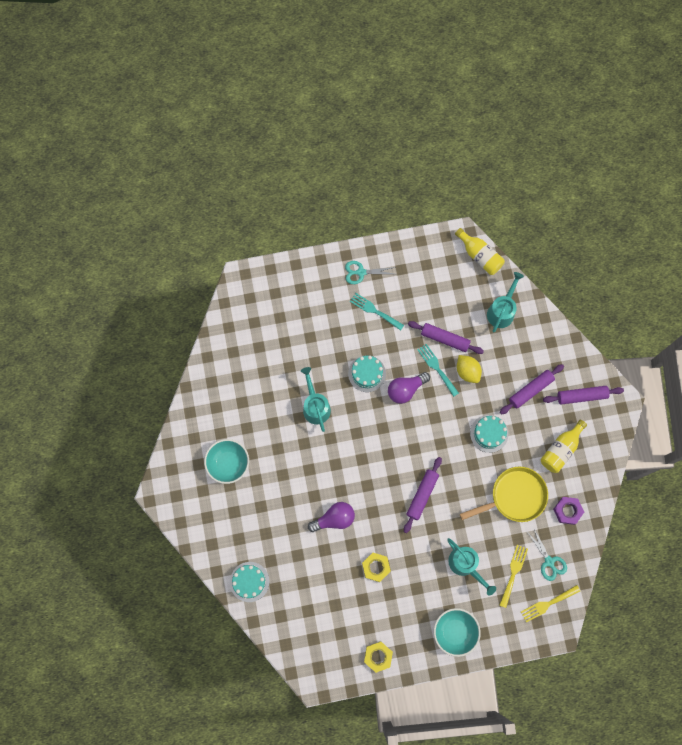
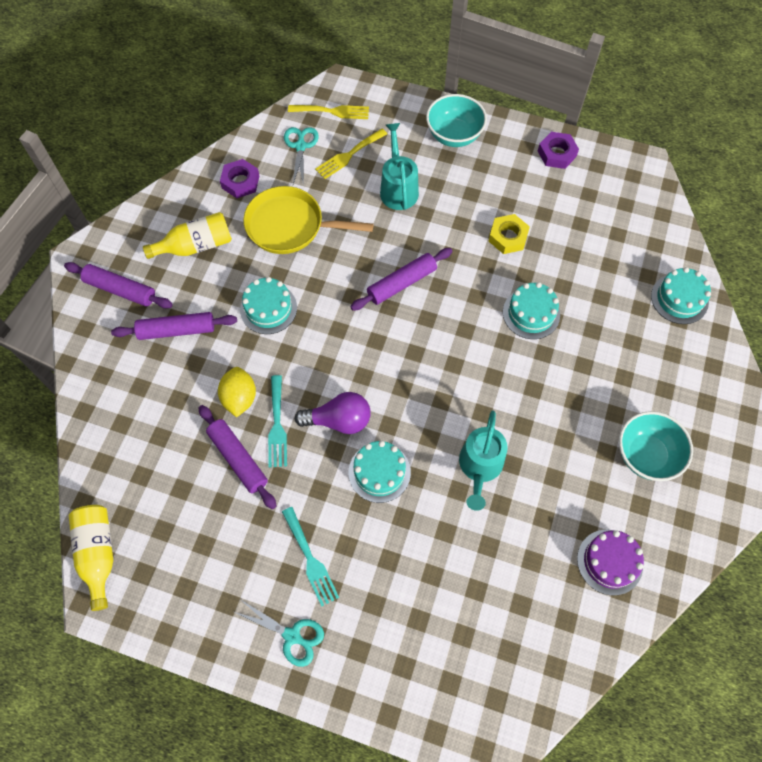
camera: 150 degrees left, 10 degrees down
(224, 393) = (609, 562): none -> purple cake
(334, 519) = (531, 313): purple light bulb -> turquoise cake
(378, 656) = (557, 153): yellow nut -> purple nut
(502, 311) = (131, 453): turquoise watering can -> none

